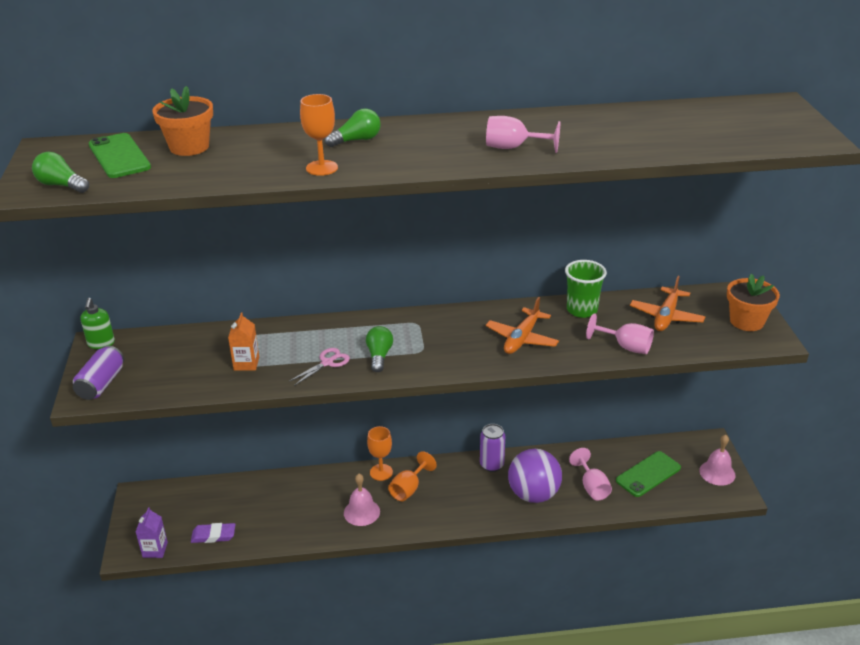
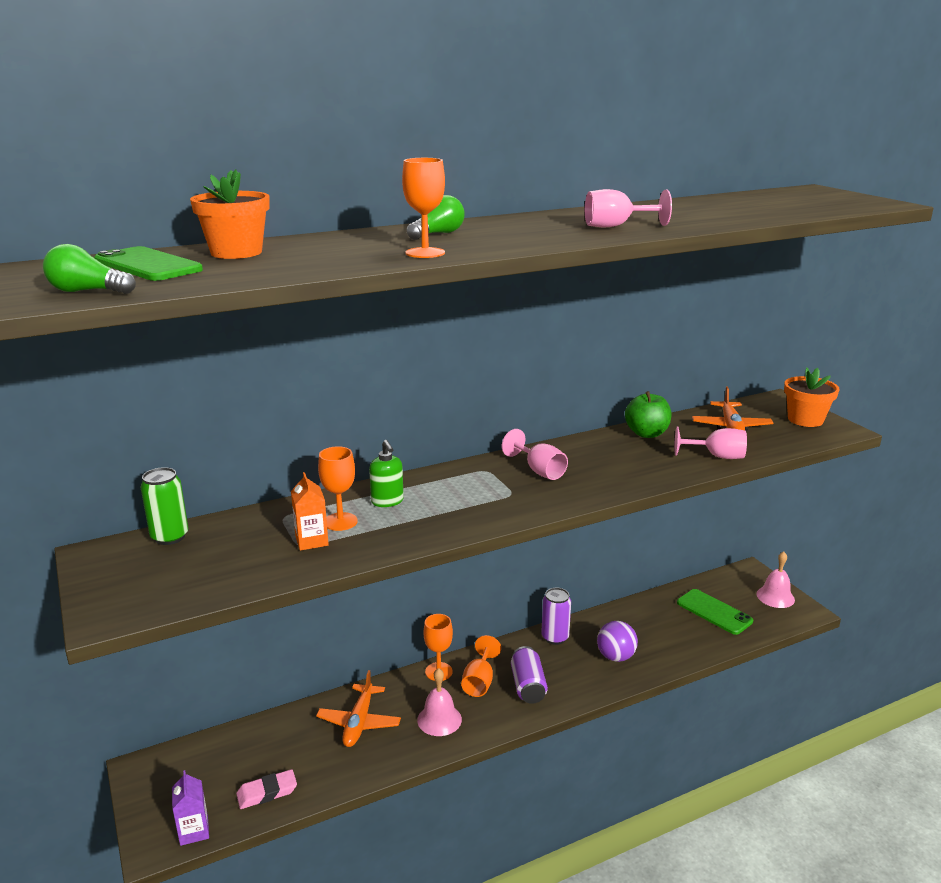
camera: 20 degrees left, 10 degrees down
(101, 344) = (99, 553): green soap dispenser -> green soap dispenser (387, 501)
(101, 384) = (124, 597): purple can -> purple can (528, 686)
(152, 339) = (170, 537): none -> green can
(213, 535) = (267, 792): purple eraser -> pink eraser
(276, 350) = (340, 521): none -> orange goblet
(327, 363) = (412, 523): pink scissors -> none
(379, 356) = (468, 506): green light bulb -> none
(522, 339) = (609, 466): orange plane -> orange plane (359, 722)
(533, 494) = (615, 656): purple ball -> purple ball, size x0.66
(582, 310) = (646, 434): green cup -> green apple
(592, 487) = (669, 636): pink goblet -> pink goblet (539, 471)
(648, 474) = (714, 612): green phone -> green phone turned 75 degrees counterclockwise

